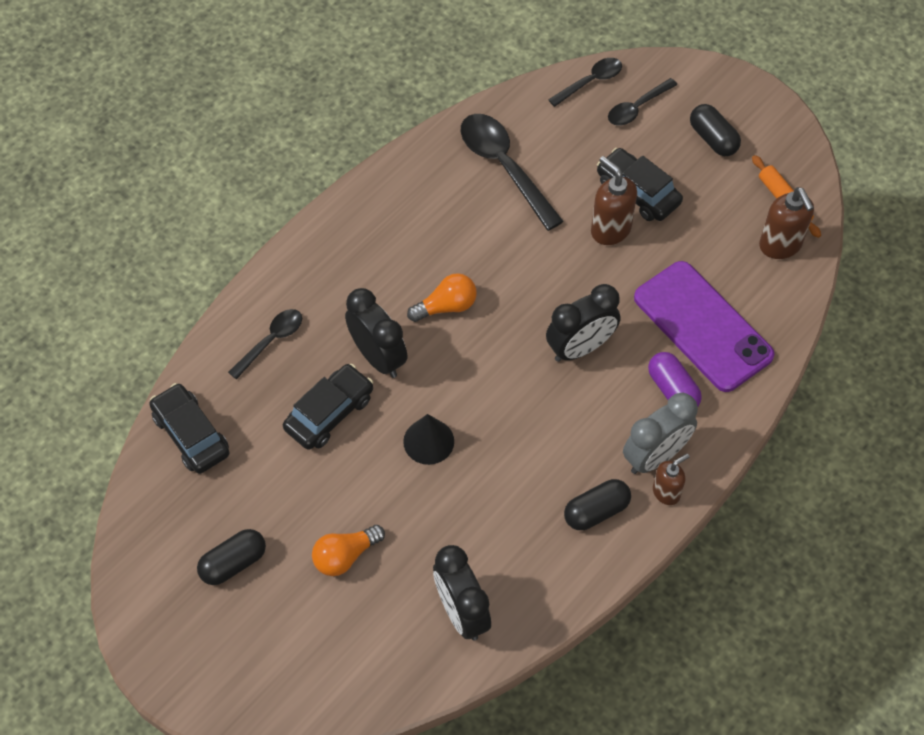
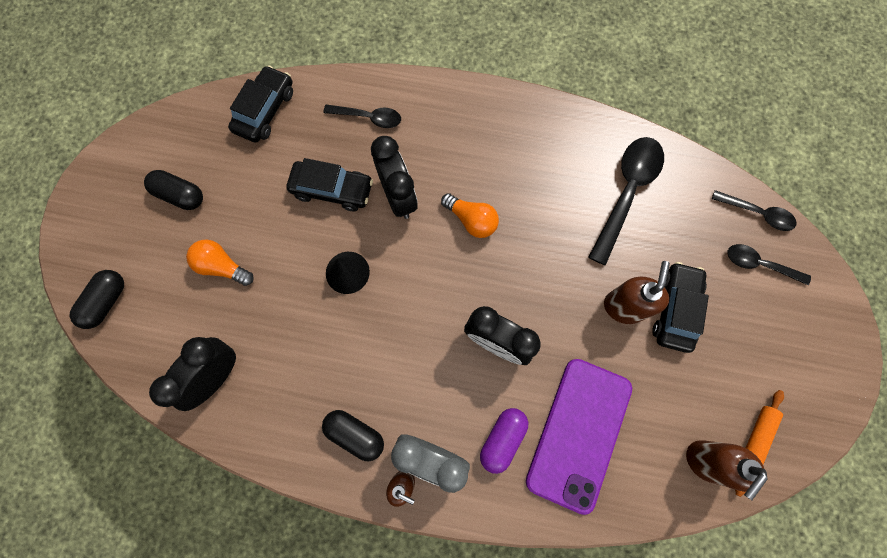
camera: 60 degrees right, 15 degrees up
(378, 357) = (398, 196): black clock -> black clock turned 45 degrees counterclockwise
(713, 139) = (774, 344): black capsule -> black capsule (106, 302)

